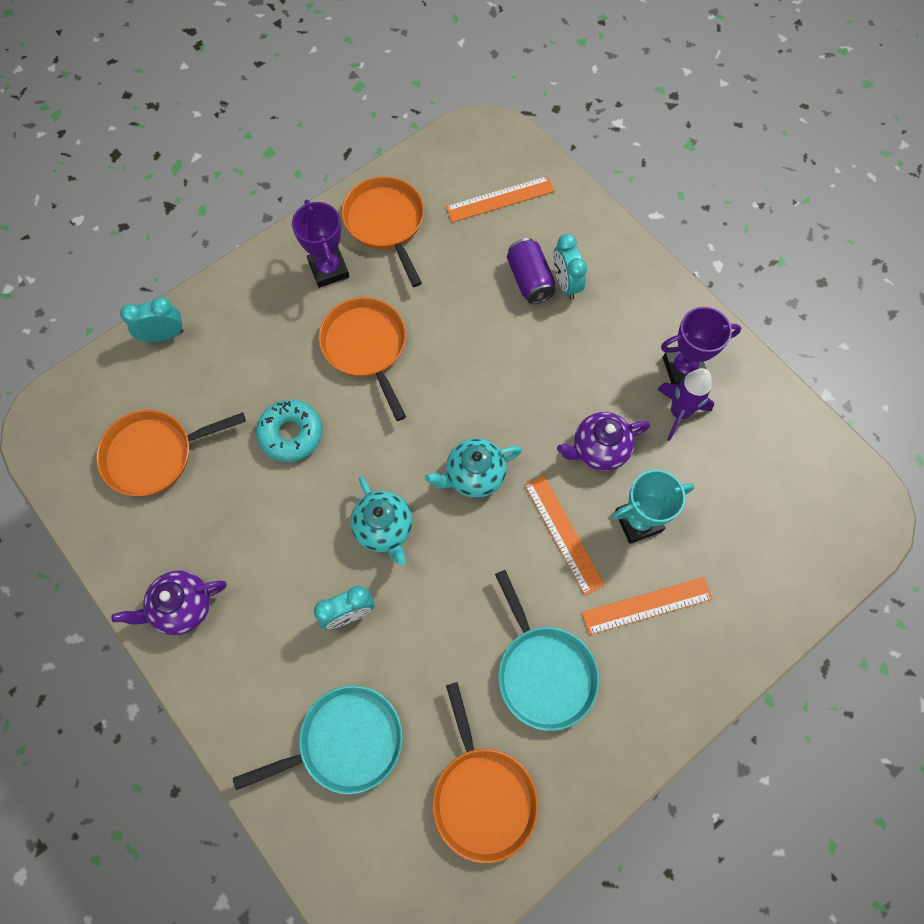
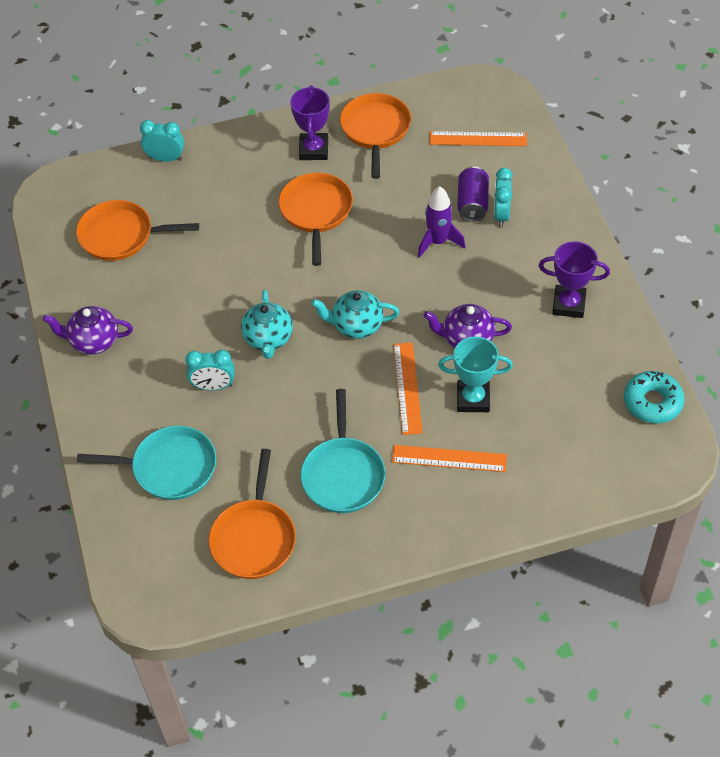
camera: 25 degrees right, 15 degrees down
(291, 434) = (229, 253): turquoise donut -> turquoise donut (652, 402)
(679, 412) = (548, 334): purple rocket -> purple rocket (438, 242)

